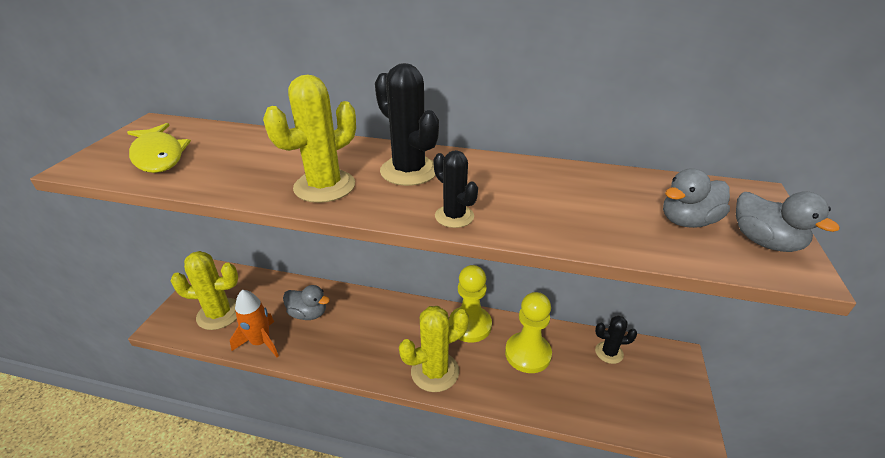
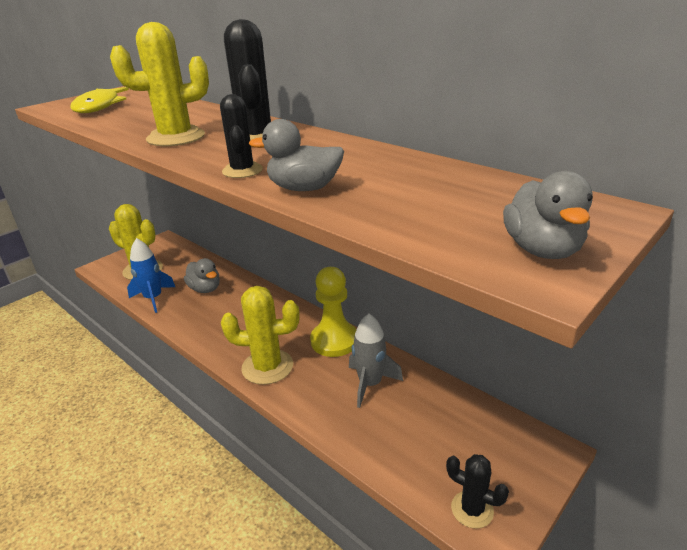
camera: 30 degrees right, 5 degrees down
(261, 342) = (153, 298): orange rocket -> blue rocket
(528, 354) = (370, 384): yellow pawn -> grey rocket
(609, 352) = (463, 415): black cactus -> black cactus (472, 509)
(687, 221) = (472, 216): grey duck -> grey duck (304, 188)

